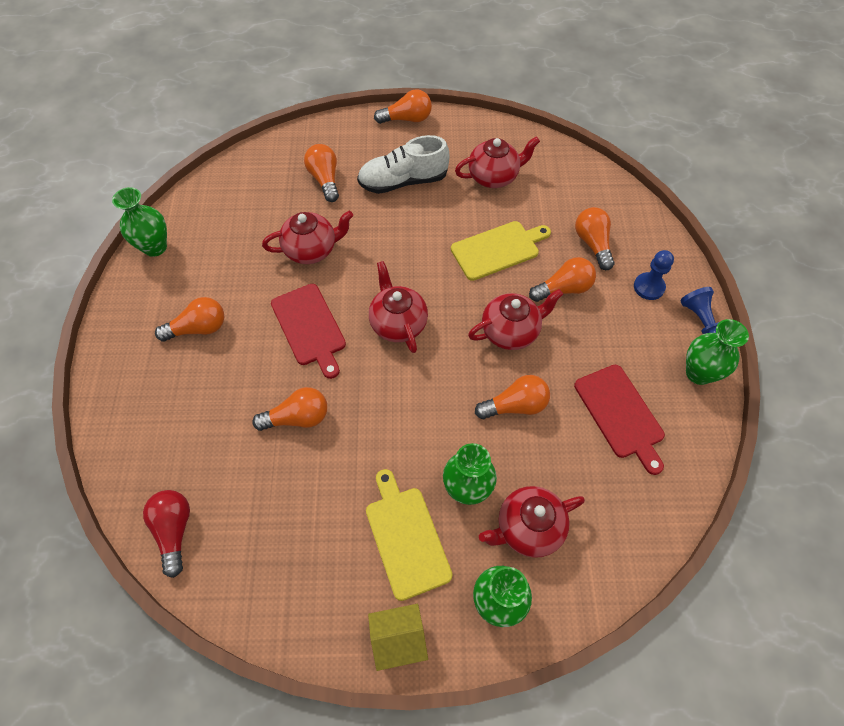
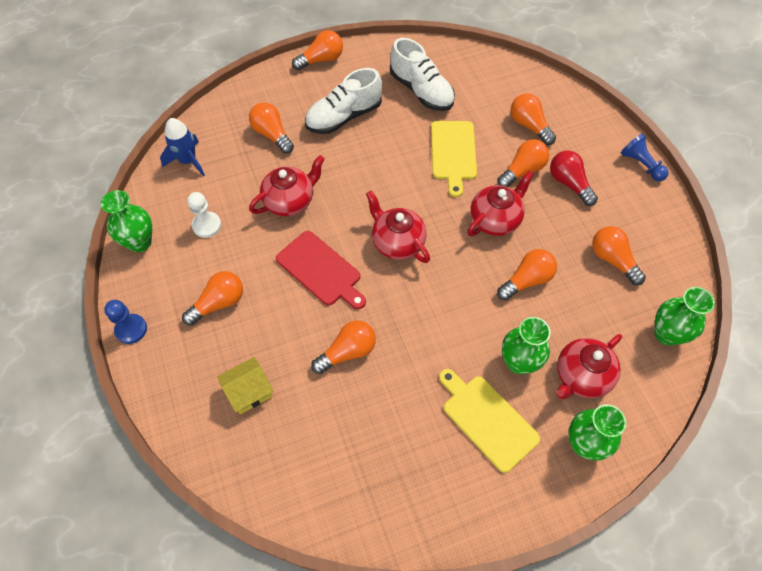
camera: 20 degrees left, 0 degrees up
(174, 531) = (284, 487): red light bulb -> red light bulb (569, 183)
(222, 250) = (207, 225): none -> white pawn
(234, 183) = (188, 161): none -> blue rocket
(398, 639) = (519, 503): yellow house -> yellow house (249, 391)
(494, 176) = (421, 91): red teapot -> white shoe
(498, 249) = (453, 153): yellow cutting board -> yellow cutting board turned 135 degrees clockwise
(620, 414) = (612, 260): red cutting board -> orange light bulb
(648, 287) = (589, 149): blue pawn -> blue pawn (131, 329)
(698, 373) = (657, 207): green vase -> green vase (666, 334)

